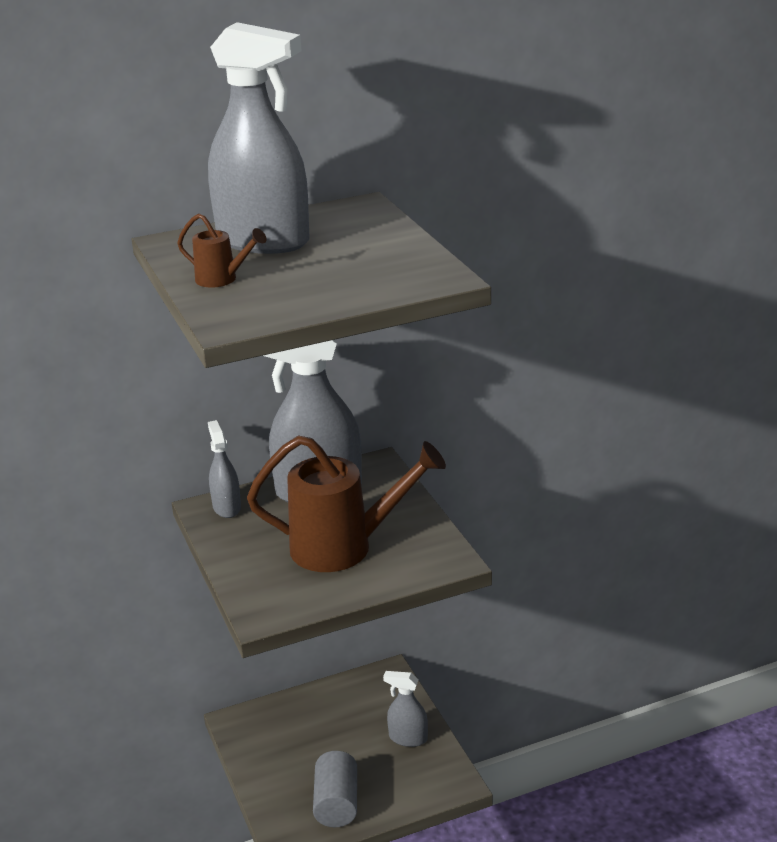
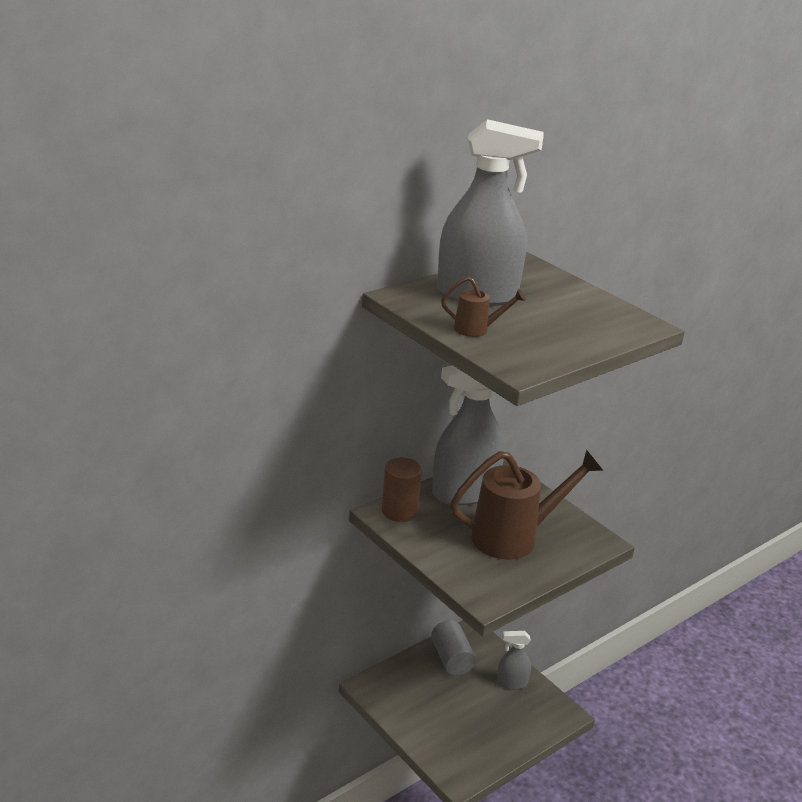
camera: 20 degrees left, 0 degrees up
(227, 507) = (399, 511): grey spray bottle -> brown cylinder
(336, 803) = (483, 743): grey cylinder -> grey cylinder (451, 659)

